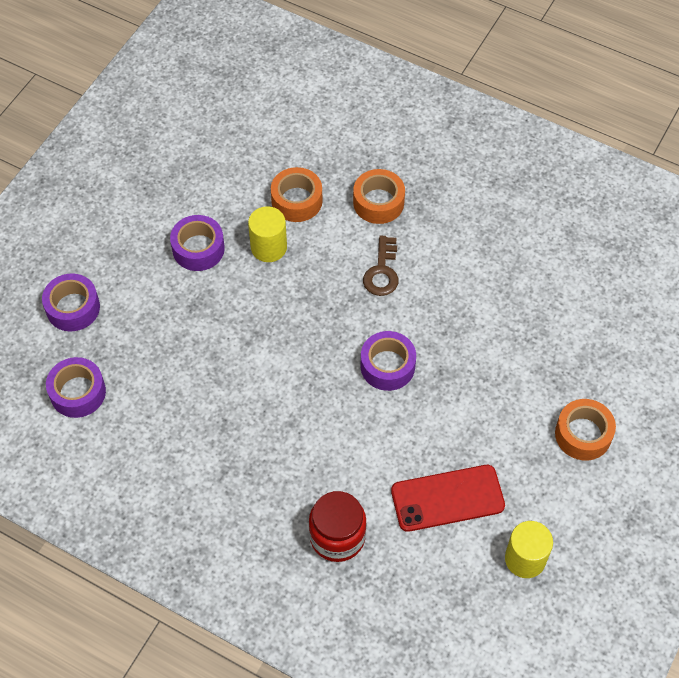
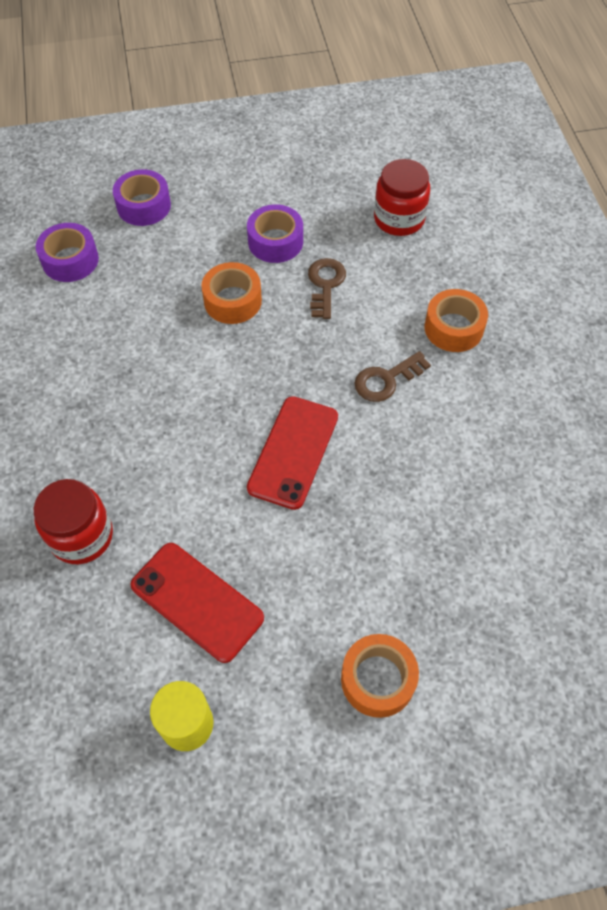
camera: 50 degrees right, 0 degrees up
(255, 160) = (399, 219): none -> red jar
(269, 247) = (325, 285): yellow cylinder -> brown key
(297, 200) = (391, 272): orange tape -> orange tape (232, 301)
(387, 366) = (293, 452): purple tape -> red phone

